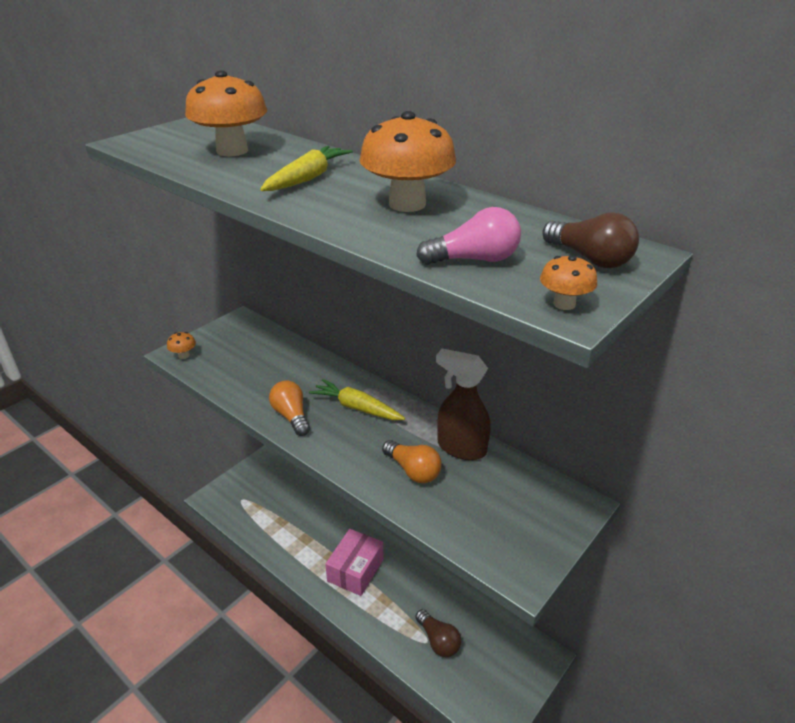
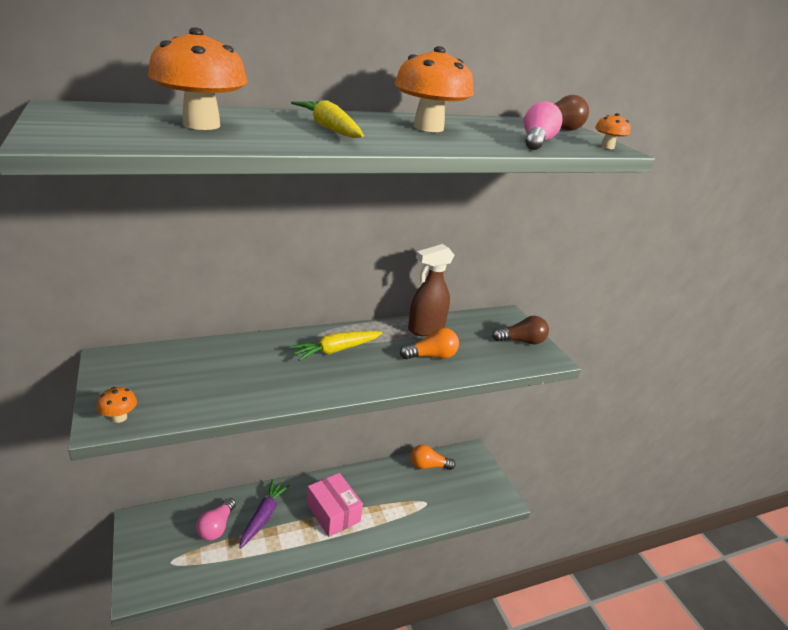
camera: 65 degrees left, 5 degrees down
(287, 504) = (216, 527): none -> pink light bulb
(291, 416) = (310, 385): orange light bulb -> orange light bulb (428, 466)
(316, 526) = (263, 516): none -> purple carrot
(438, 641) = (430, 496): brown light bulb -> brown light bulb (521, 341)

